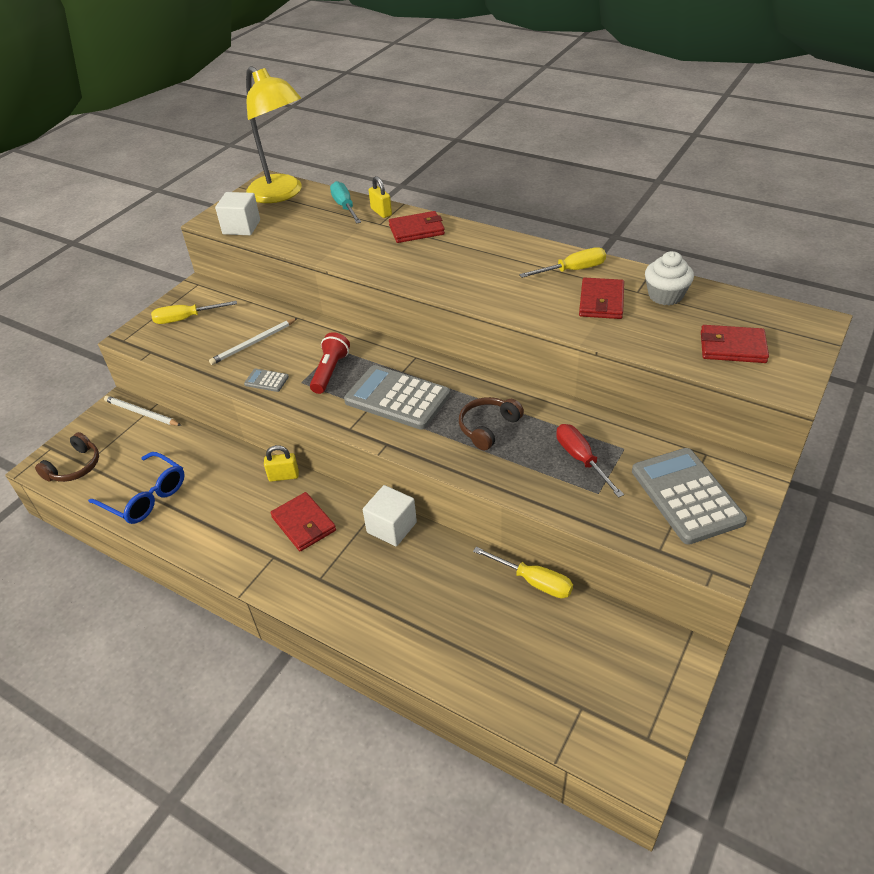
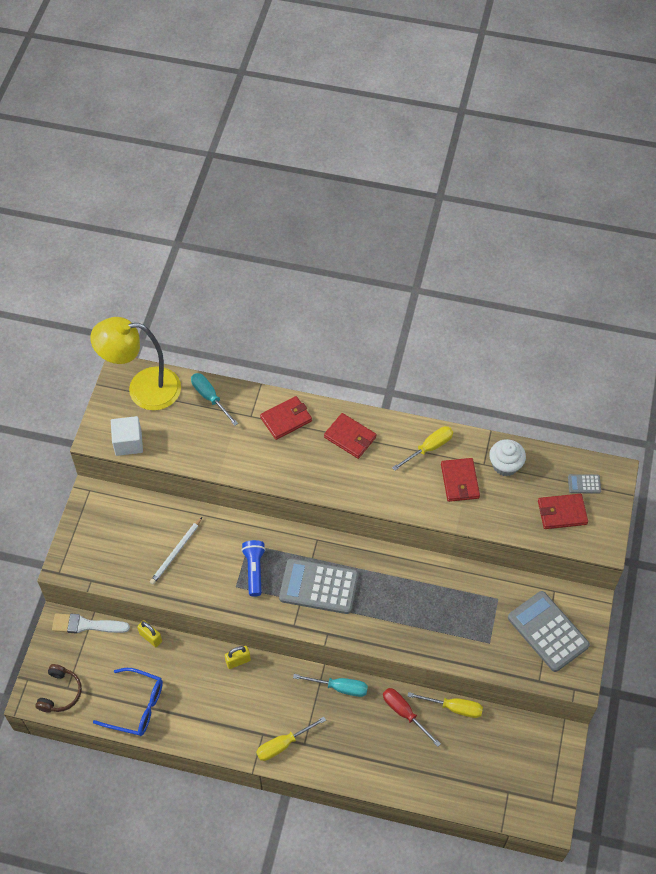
camera: 20 degrees left, 15 degrees up
(141, 413) = (86, 625): white pencil -> white brush
(186, 319) = (102, 536): yellow screwdriver -> yellow screwdriver (283, 744)
(266, 381) = (206, 591): grey calculator -> grey calculator (584, 484)
(281, 194) = (143, 389): yellow lamp -> yellow lamp turned 150 degrees clockwise
(303, 524) = (273, 701): red wallet -> red wallet (350, 437)
(330, 371) = (254, 570): red flashlight -> blue flashlight
(381, 212) = (246, 400): yellow padlock -> yellow padlock (151, 637)
(391, 527) = (339, 687): white cube -> turquoise screwdriver
(488, 427) = (396, 601): brown headphones -> none
(581, 459) = (471, 616): red screwdriver -> red screwdriver (404, 713)

